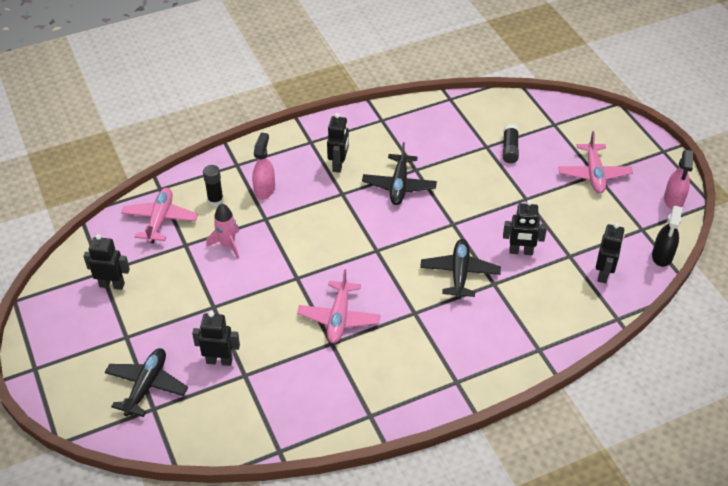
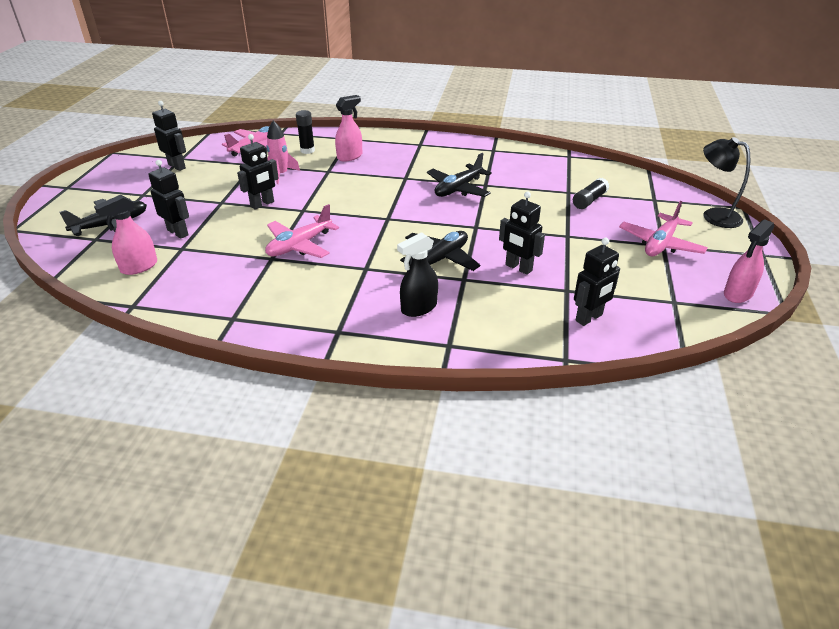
camera: 35 degrees right, 10 degrees down
(234, 413) = (139, 267): none -> pink spray bottle
(338, 165) = (424, 162): black robot -> black robot (262, 204)
(606, 123) = (714, 215): none -> black lamp
(662, 256) = (677, 331): black spray bottle -> black spray bottle (418, 308)

